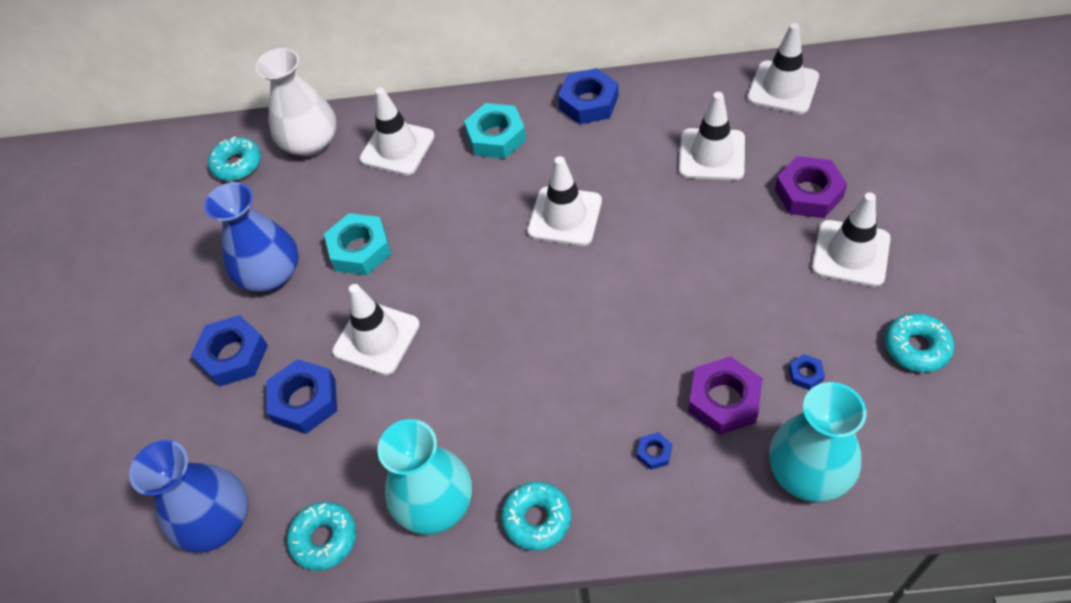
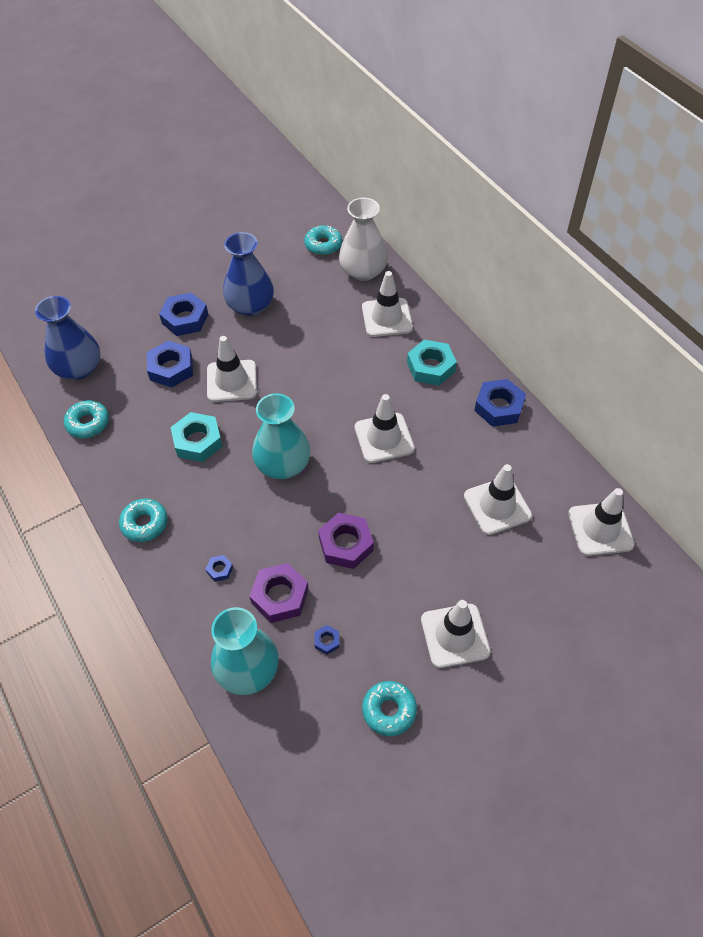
camera: 55 degrees right, 0 degrees up
(360, 249) = (293, 340): turquoise nut -> turquoise nut (198, 441)
(435, 503) = (133, 466): turquoise vase -> turquoise vase (283, 464)
(808, 193) = (498, 586): purple nut -> purple nut (346, 544)

